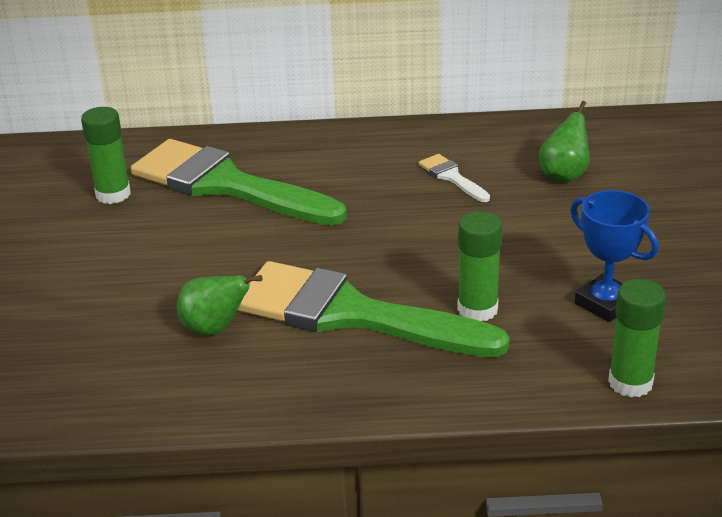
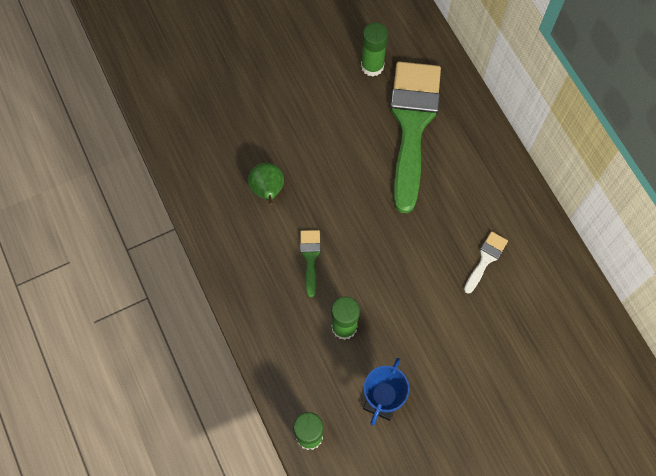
camera: 65 degrees right, 35 degrees up
(351, 314) = (310, 257): green brush -> green brush, size x0.41
(564, 175) = (523, 333): green pear -> none

